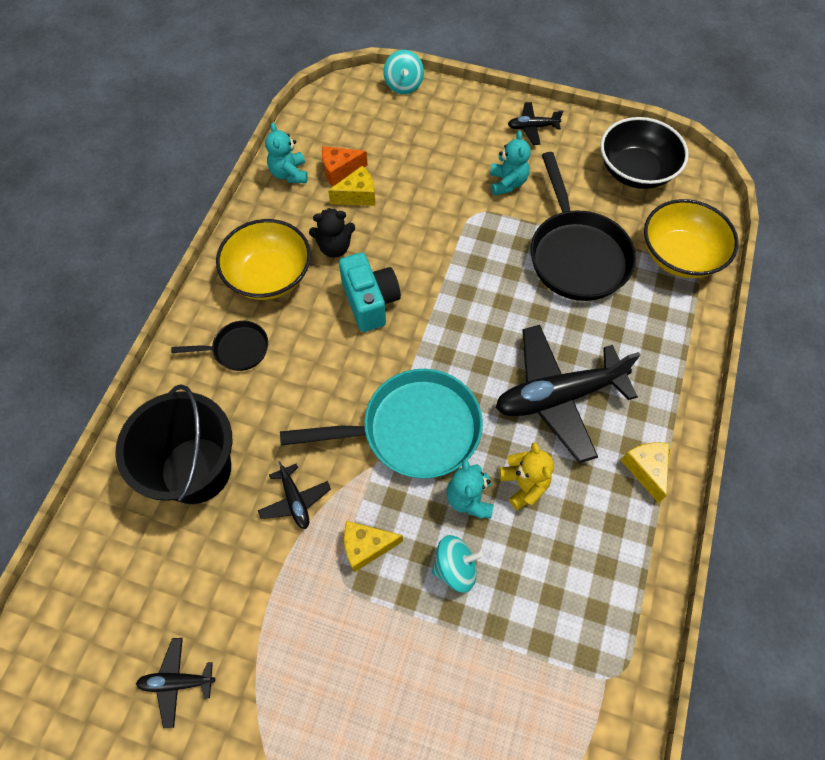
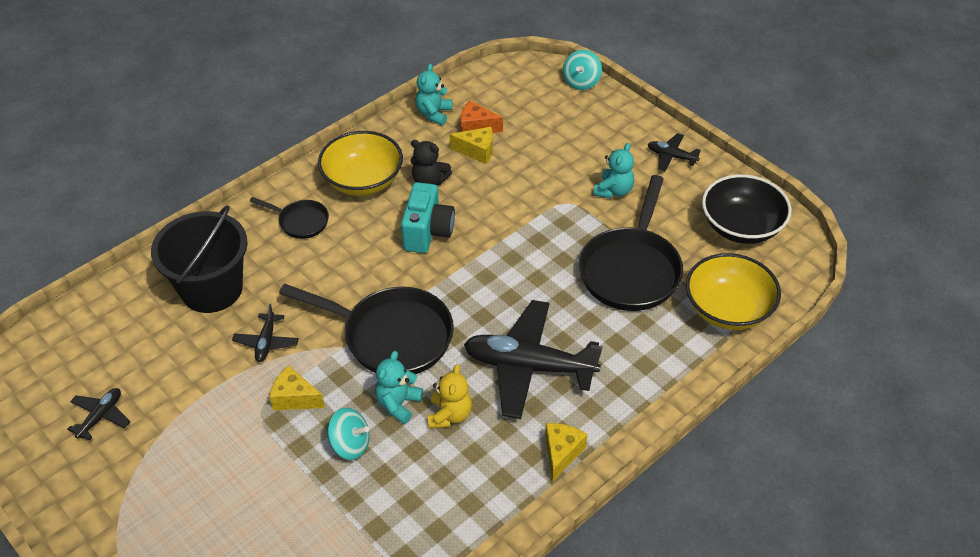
camera: 30 degrees right, 15 degrees down
(177, 682) = (101, 416): black plane -> black plane turned 90 degrees clockwise
(412, 430) = (391, 336): turquoise pan -> black pan

